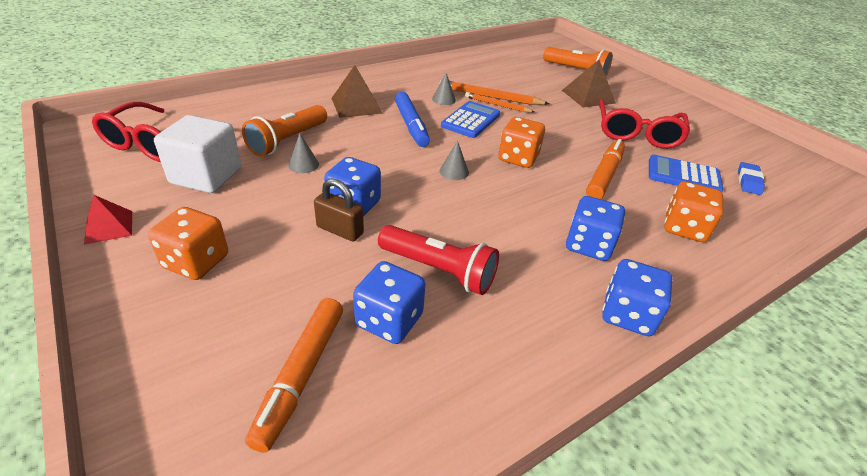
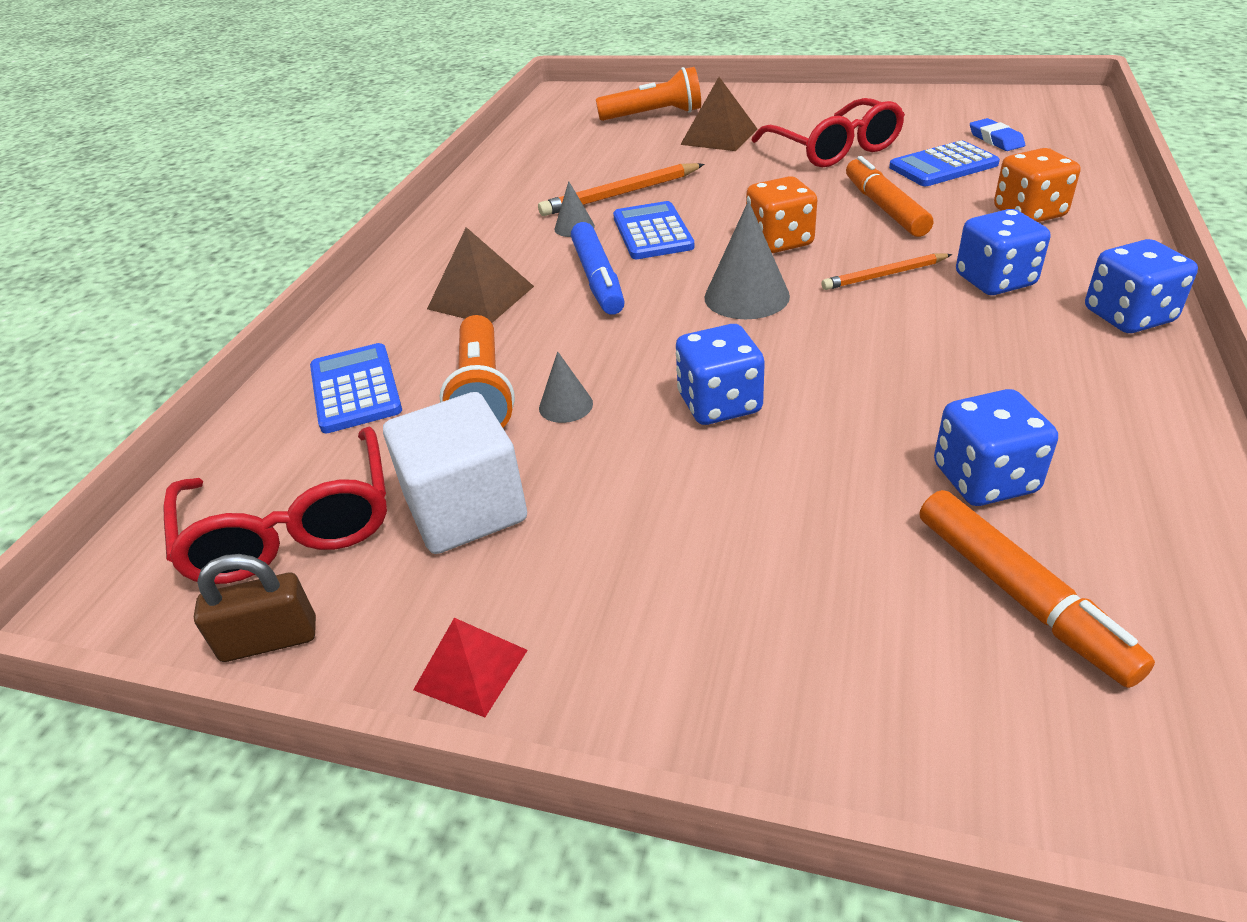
camera: 35 degrees left, 0 degrees up
(196, 262) = (680, 602): orange dice -> none
(257, 111) = (355, 389): none -> blue calculator
(340, 230) = (761, 439): brown padlock -> brown padlock (269, 640)
(411, 125) = (598, 278): blue marker -> blue marker turned 45 degrees clockwise
(438, 270) = (929, 400): red flashlight -> none
(454, 171) = (746, 296): grey cone -> grey cone, size x1.79
(497, 105) = (645, 198): orange pencil -> orange pencil (884, 275)

